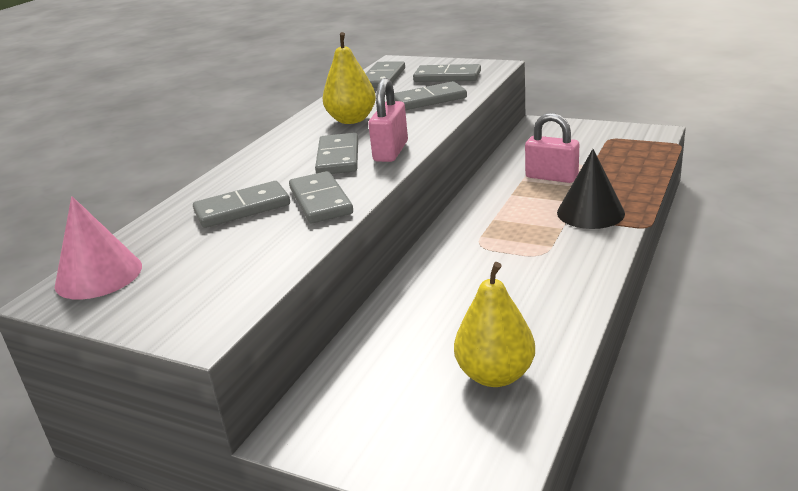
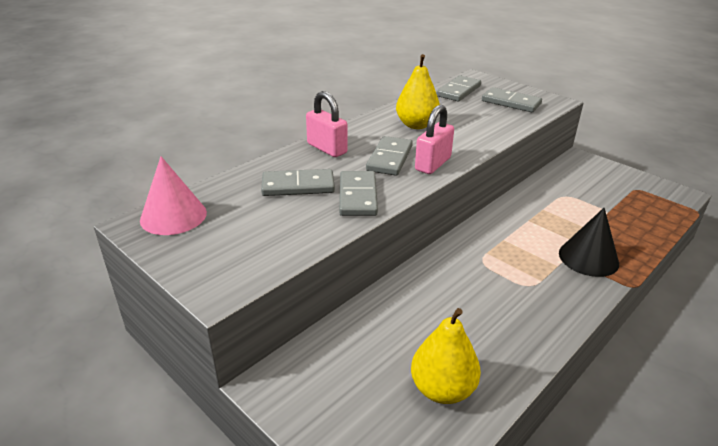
camera: 15 degrees right, 5 degrees up
(429, 100) = (486, 121): grey domino -> none
(551, 177) = (569, 213): pink padlock -> pink padlock (327, 148)

